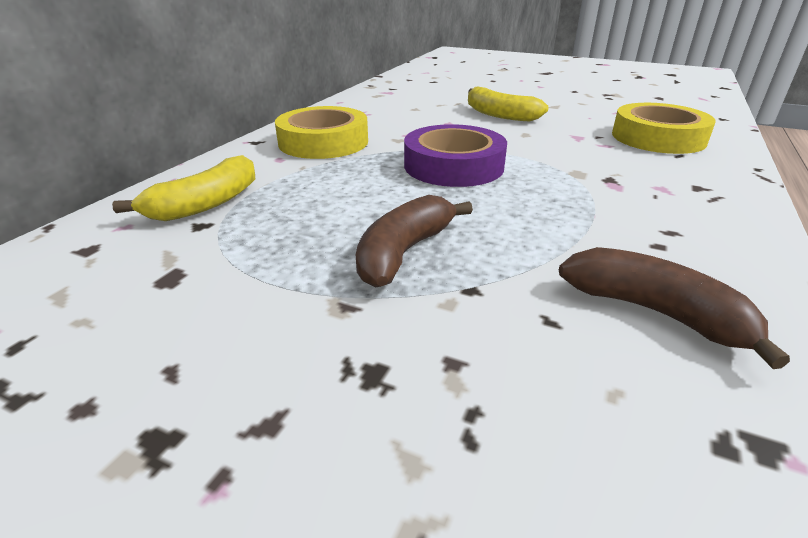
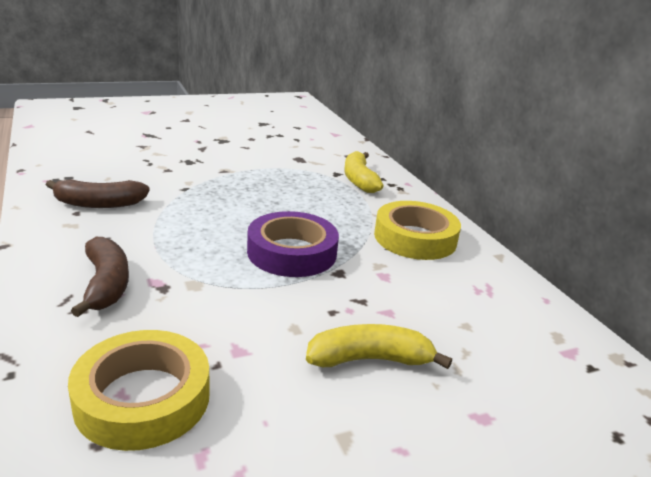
camera: 130 degrees right, 5 degrees down
(404, 252) = (232, 191): brown banana -> brown banana (106, 284)

